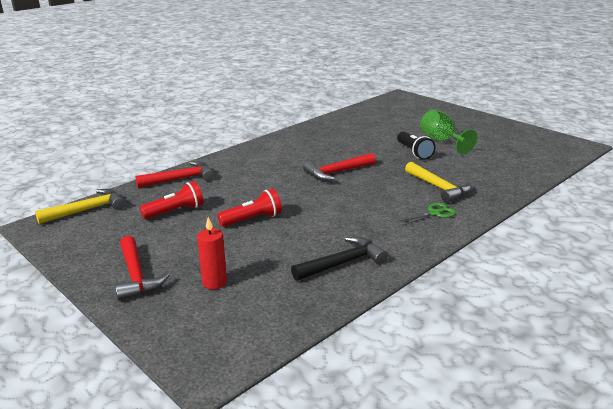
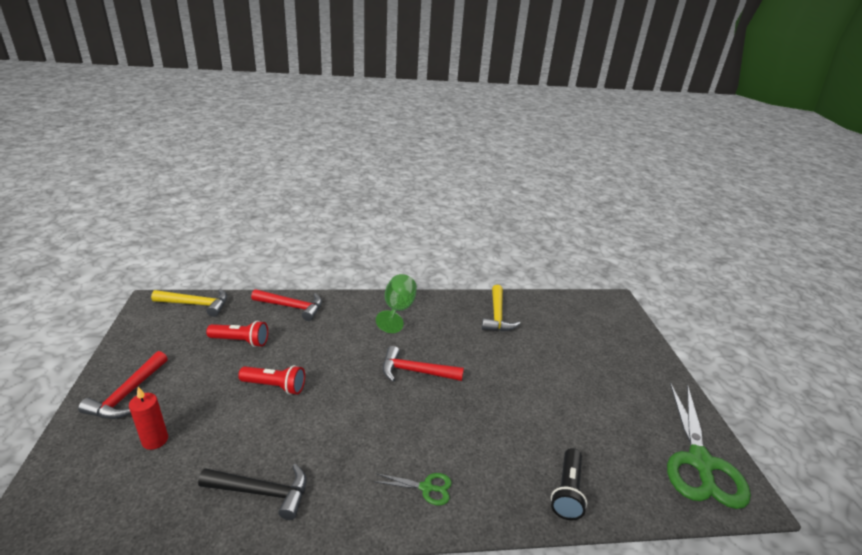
camera: 35 degrees right, 5 degrees up
(414, 152) = (524, 388): black flashlight -> black flashlight (567, 491)
(438, 188) = (480, 454): yellow hammer -> yellow hammer (497, 315)
(442, 142) = (574, 389): green goblet -> green goblet (398, 310)
(543, 143) = (700, 463): none -> green scissors

